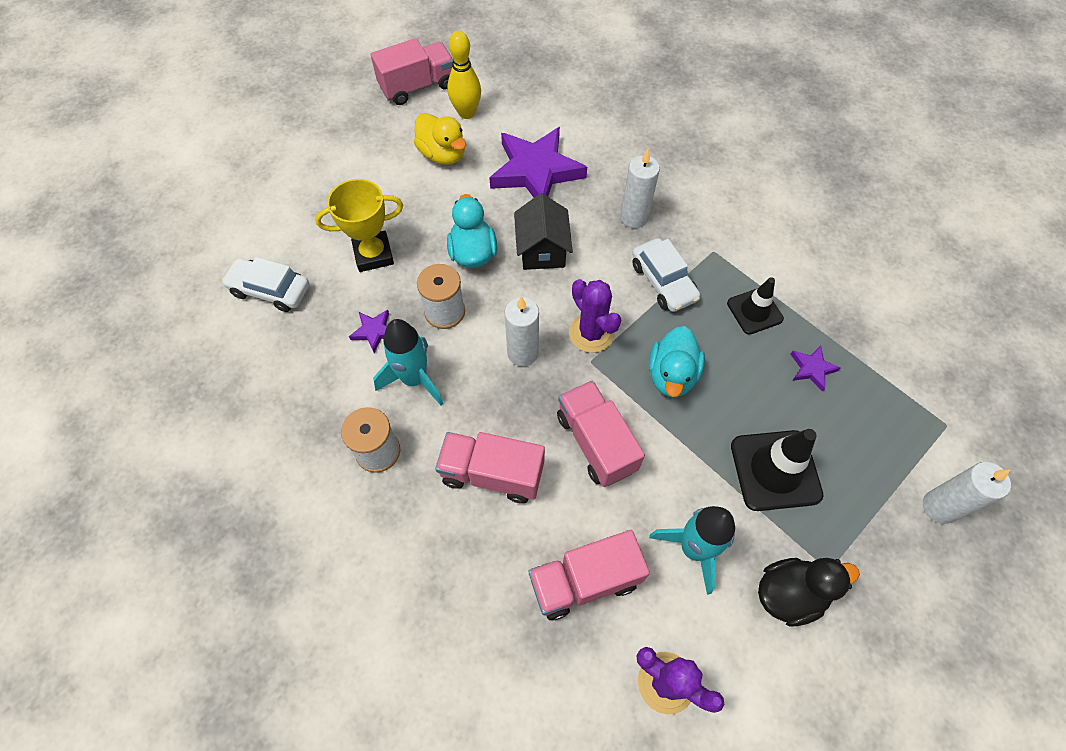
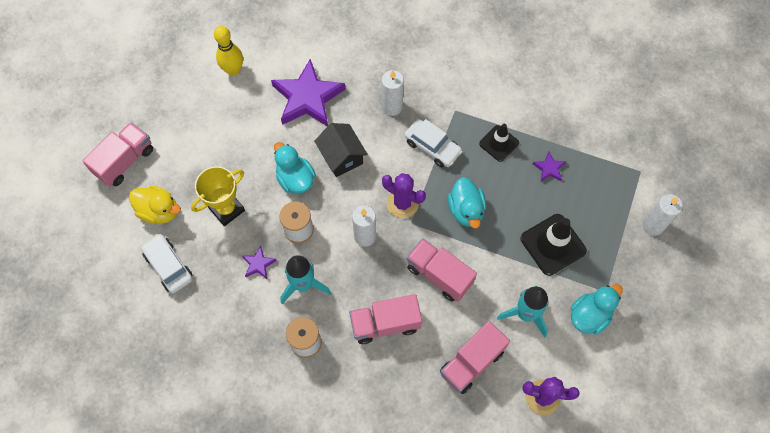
camera: 25 degrees left, 5 degrees up
(270, 290) = (168, 266): white car -> white car turned 60 degrees clockwise
(417, 86) = (184, 62): pink truck -> pink truck (124, 161)
(443, 154) = (234, 111): yellow duck -> yellow duck (159, 211)
(789, 594) = (589, 315): black duck -> turquoise duck

